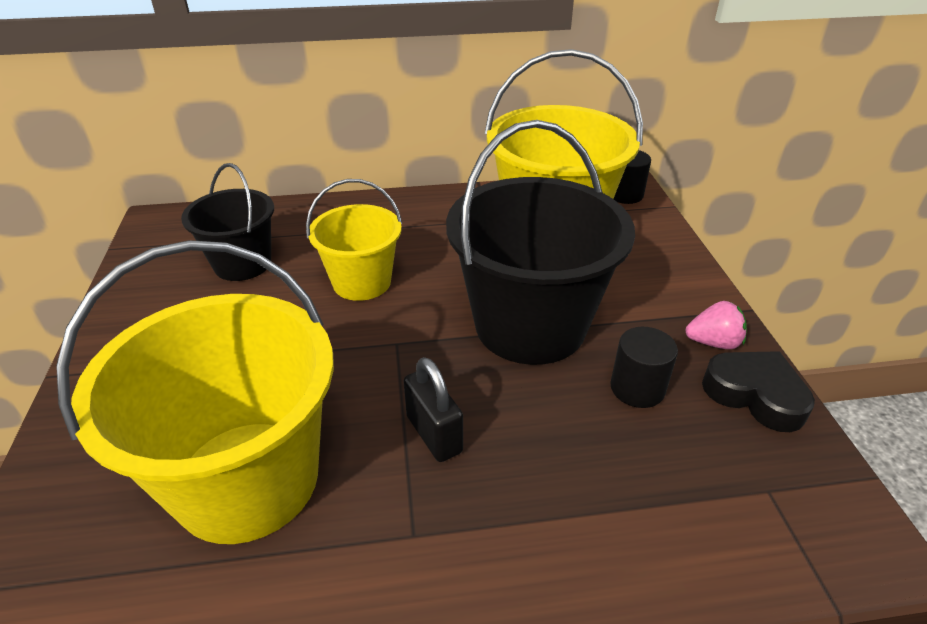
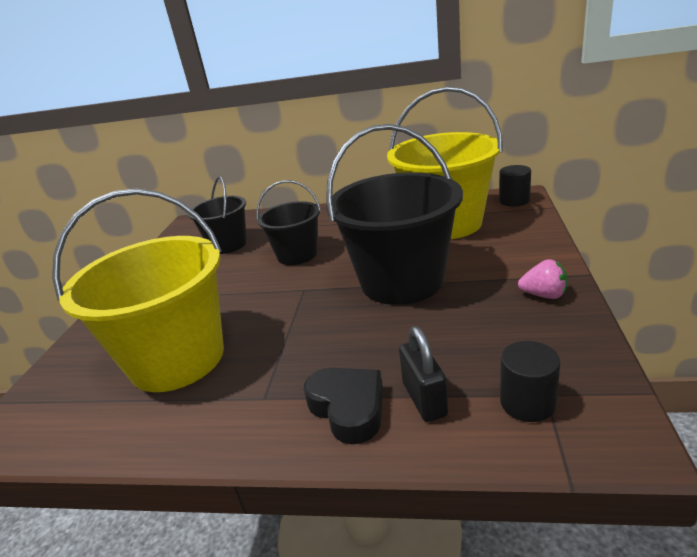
camera: 20 degrees right, 10 degrees down
(362, 282) = (297, 255): yellow bucket -> black bucket
(434, 434) = (304, 342): black padlock -> black padlock (424, 399)
(637, 388) = (466, 322): black cylinder -> black cylinder (527, 402)
(755, 395) = (564, 330): black heart -> black heart (348, 408)

